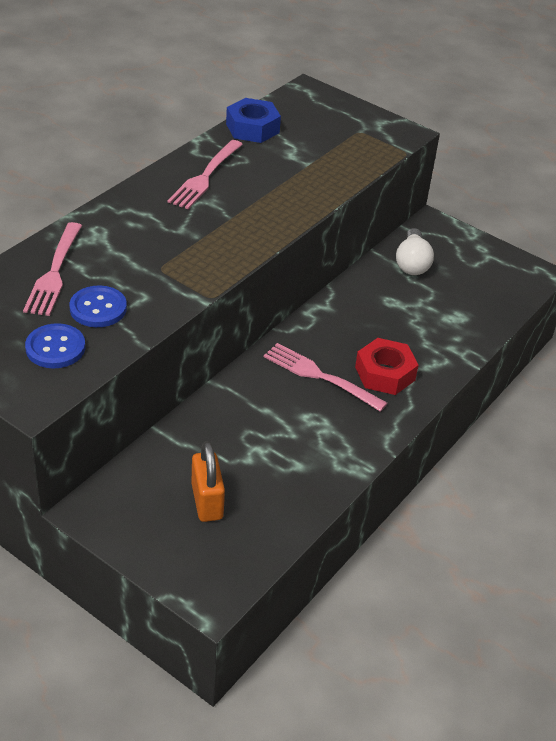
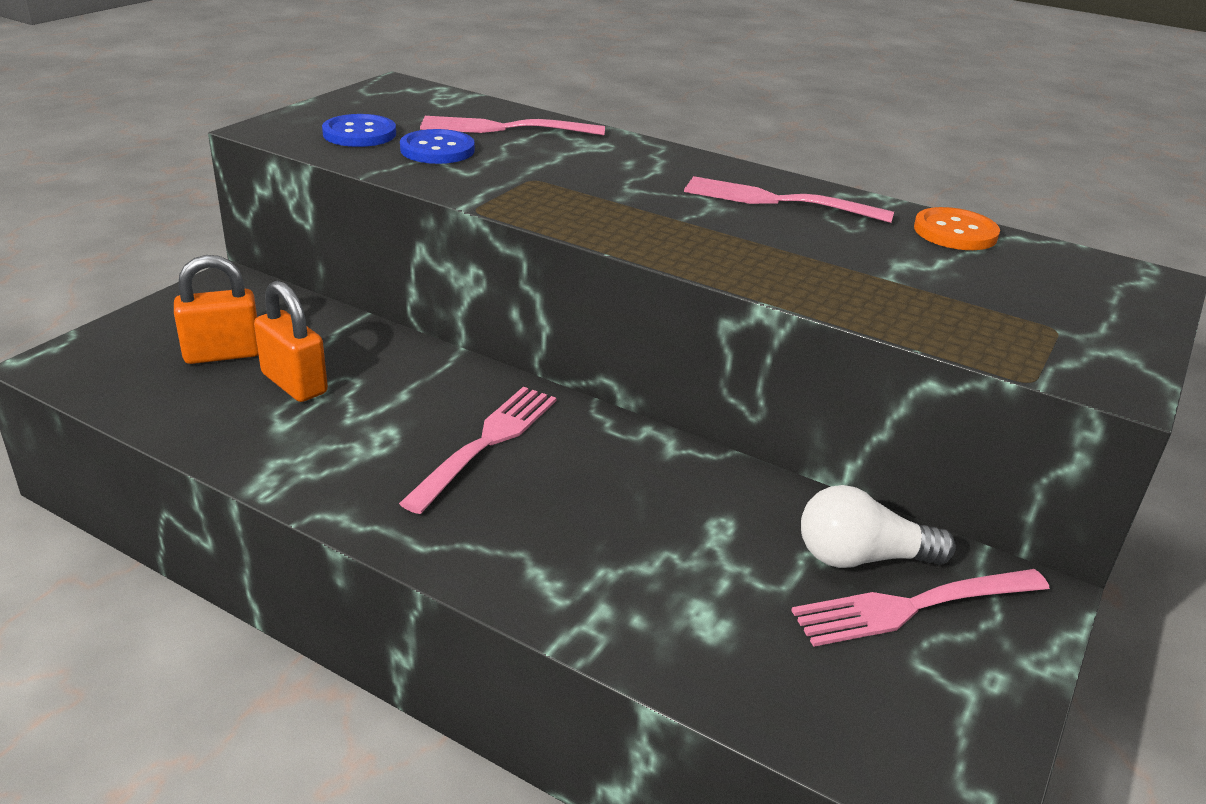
camera: 85 degrees right, 10 degrees down
(250, 461) = (294, 383): none -> orange padlock
(252, 128) = (955, 232): blue nut -> orange button
(385, 373) = (505, 515): red nut -> none
(442, 256) = (914, 606): none -> pink fork

